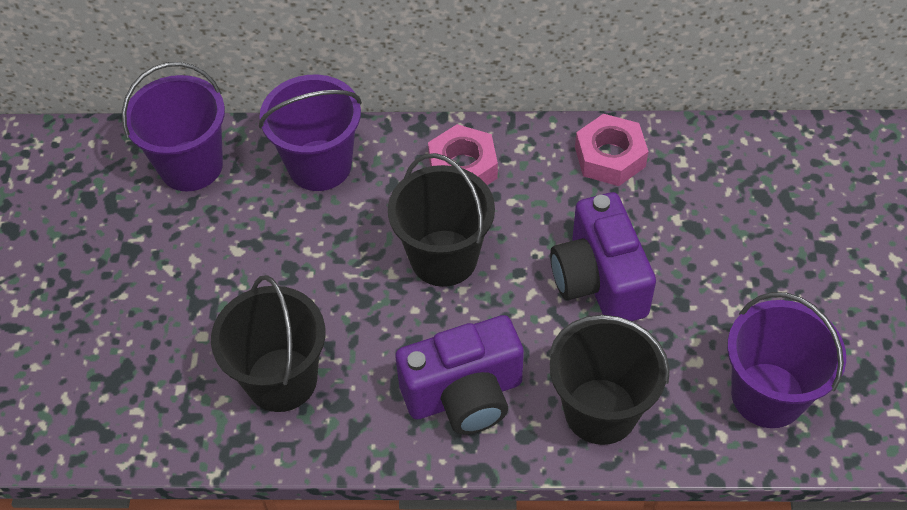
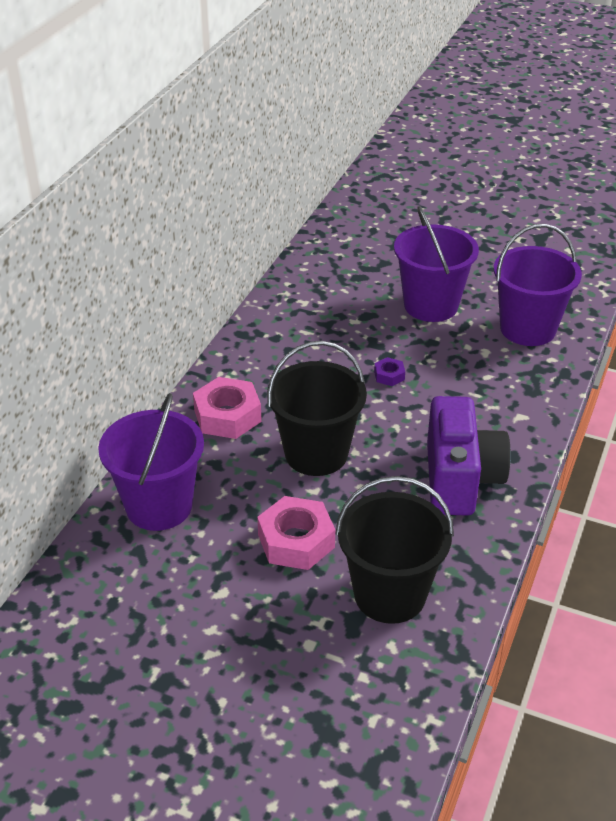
camera: 70 degrees left, 15 degrees down
(191, 166) = (88, 604): purple bucket -> purple bucket (431, 305)
(599, 281) = (389, 375): purple camera -> purple nut
(600, 411) = (507, 410): black bucket -> none
(610, 157) = (273, 334): pink nut -> pink nut (296, 541)

